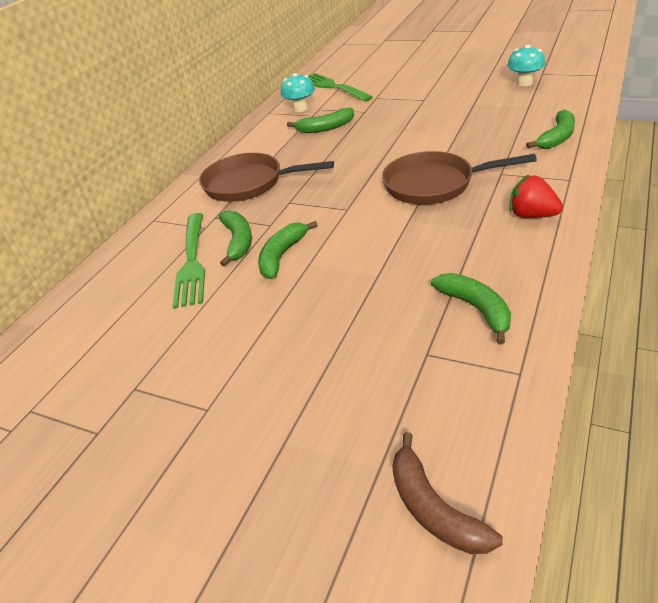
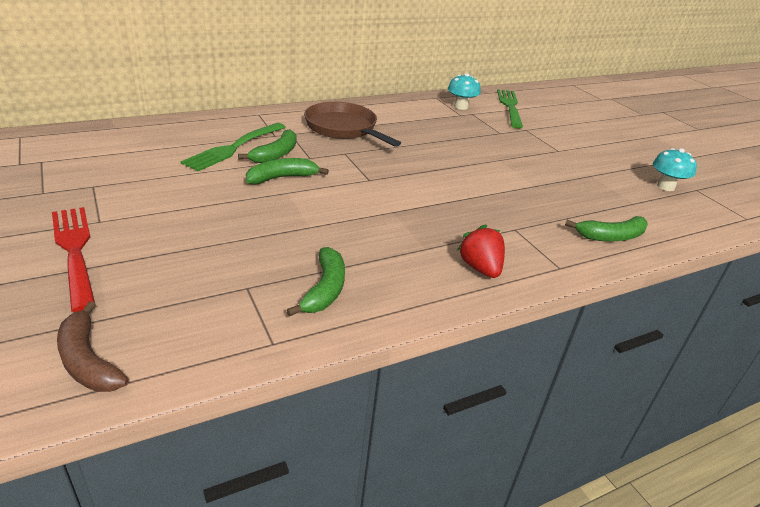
camera: 30 degrees right, 5 degrees down
(242, 449) = (75, 252): none -> red fork
(325, 128) = (453, 127): green banana -> none
(433, 508) = (88, 360): brown banana -> brown banana turned 45 degrees counterclockwise
(434, 184) = (453, 203): brown pan -> none

